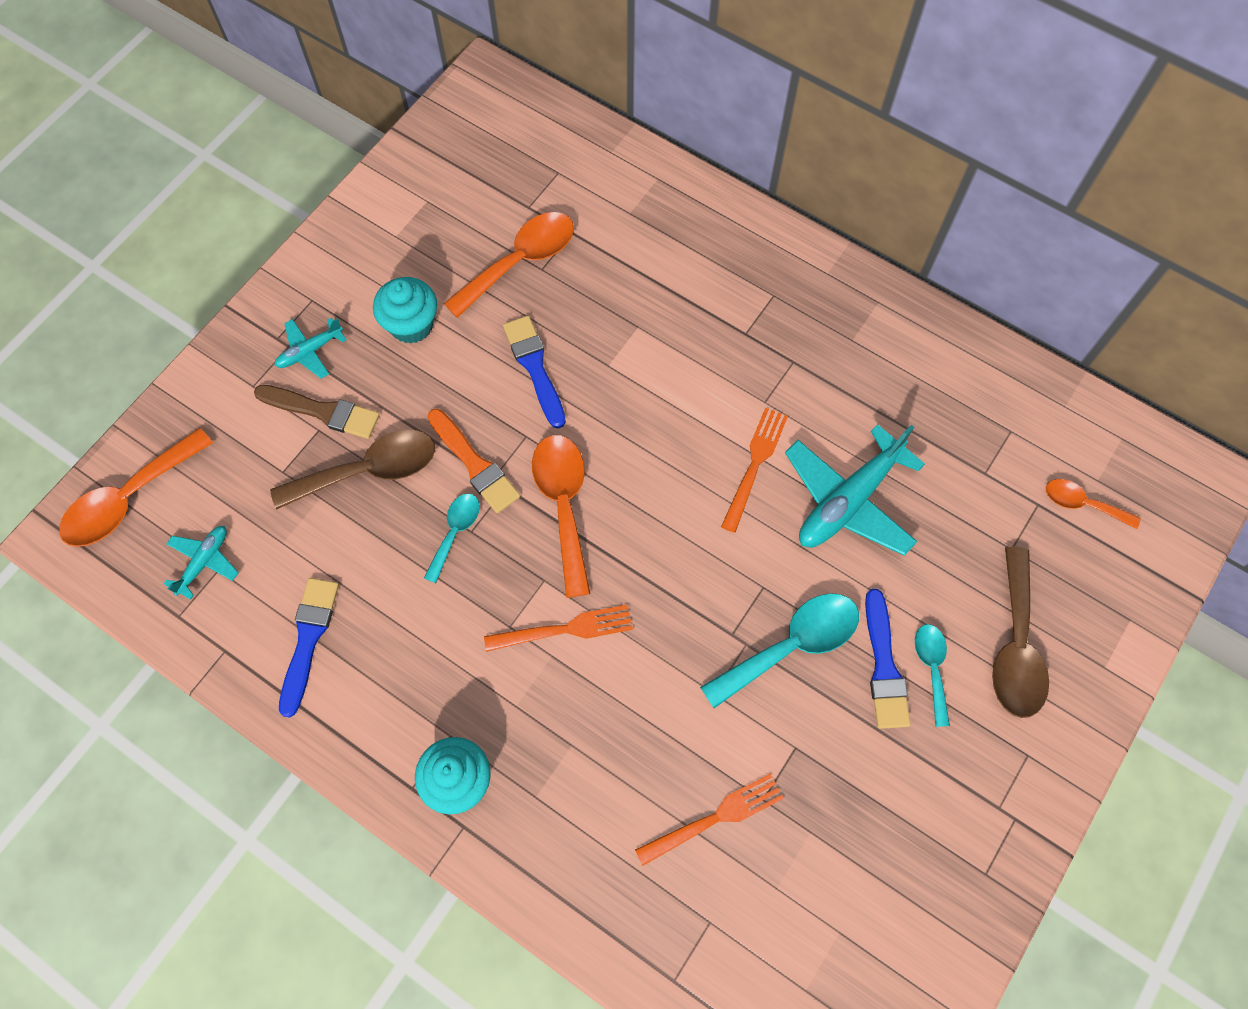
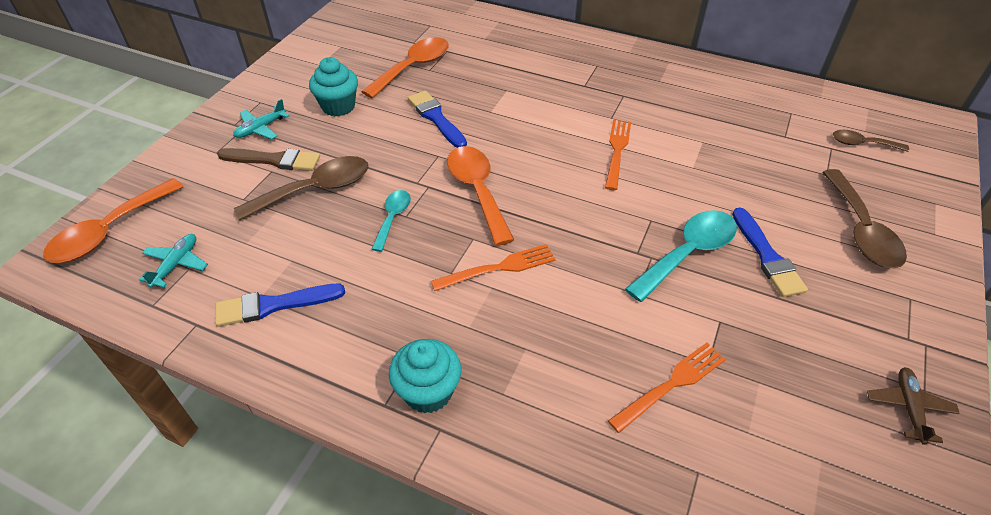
camera: 10 degrees left, 20 degrees down
(308, 639) = (274, 305): blue brush -> blue brush turned 105 degrees counterclockwise
(475, 464) = (401, 176): orange brush -> none
(849, 500) = (694, 162): turquoise plane -> none
(931, 668) = (804, 252): turquoise spoon -> none
(957, 891) = (908, 408): none -> brown plane
(1082, 504) = (862, 144): orange spoon -> brown spoon

